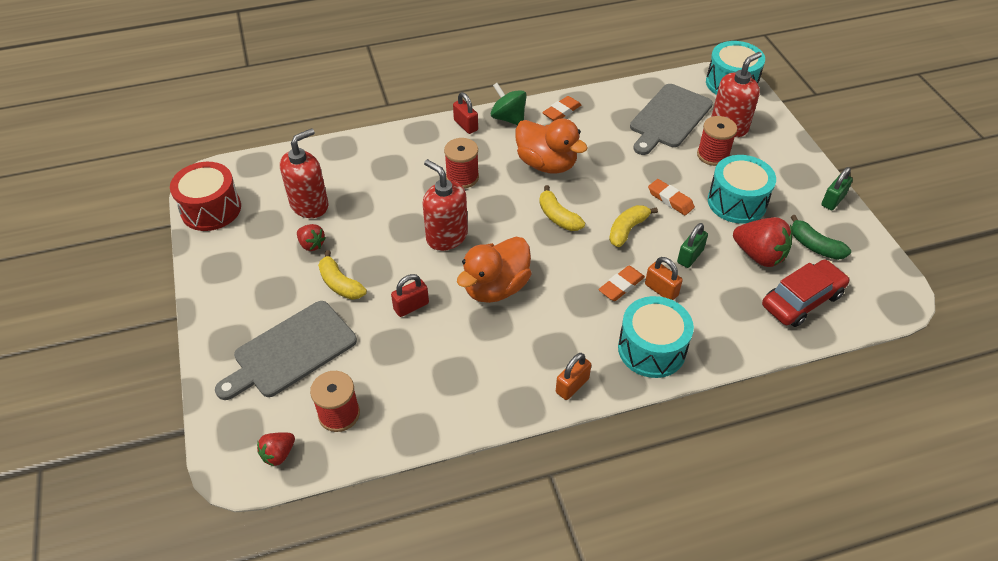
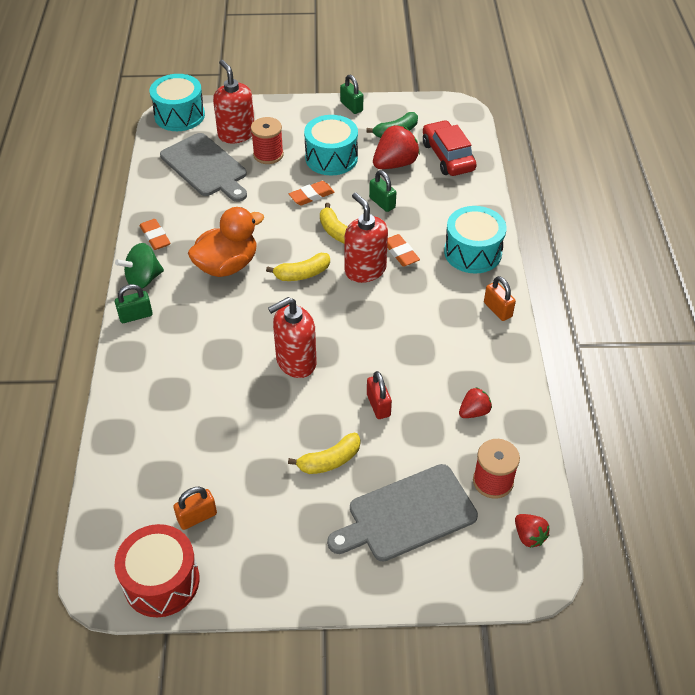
camera: 75 degrees left, 0 degrees up
(291, 351) = (407, 514): grey cutting board -> grey cutting board turned 90 degrees clockwise
(309, 205) = (199, 476): red soap dispenser -> red soap dispenser (365, 270)
(311, 244) = (263, 480): red strawberry -> red strawberry (474, 412)
(462, 177) = (216, 334): red spool -> none
(466, 125) = (136, 315): red padlock -> green padlock
(496, 287) = (375, 337): orange duck -> none
(661, 290) = (413, 230): orange padlock -> orange padlock (197, 517)

